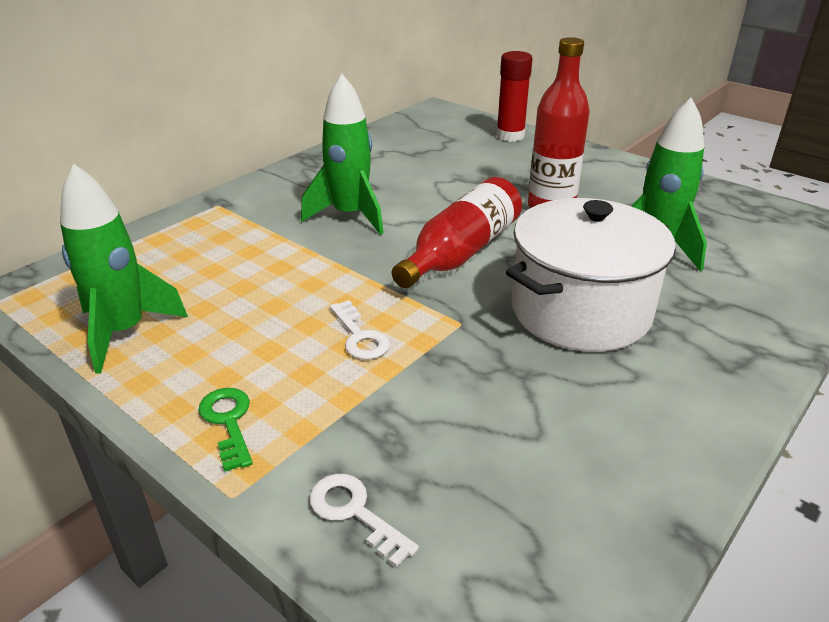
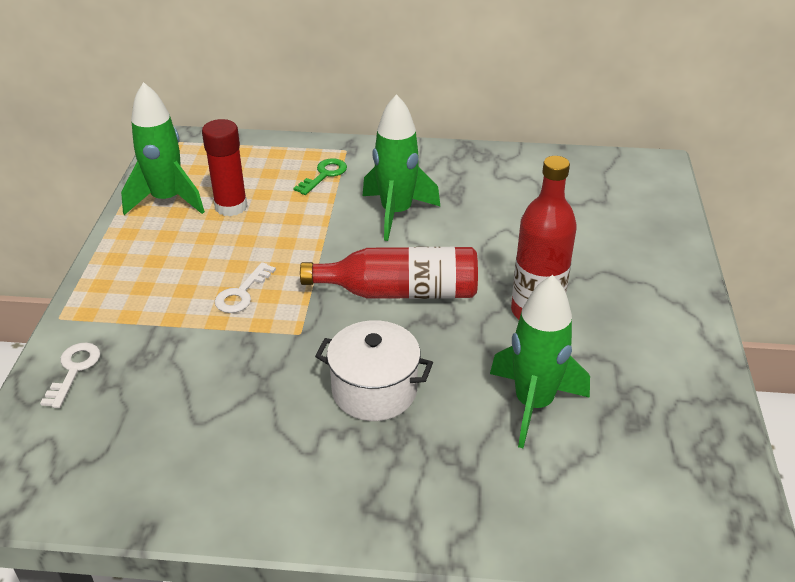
camera: 55 degrees right, 5 degrees up
(228, 422) = (116, 283): green key -> green key (324, 175)
(510, 136) = (659, 231): red glue stick -> red glue stick (231, 206)
(580, 311) = (374, 390): white pot -> white pot, size x0.64

